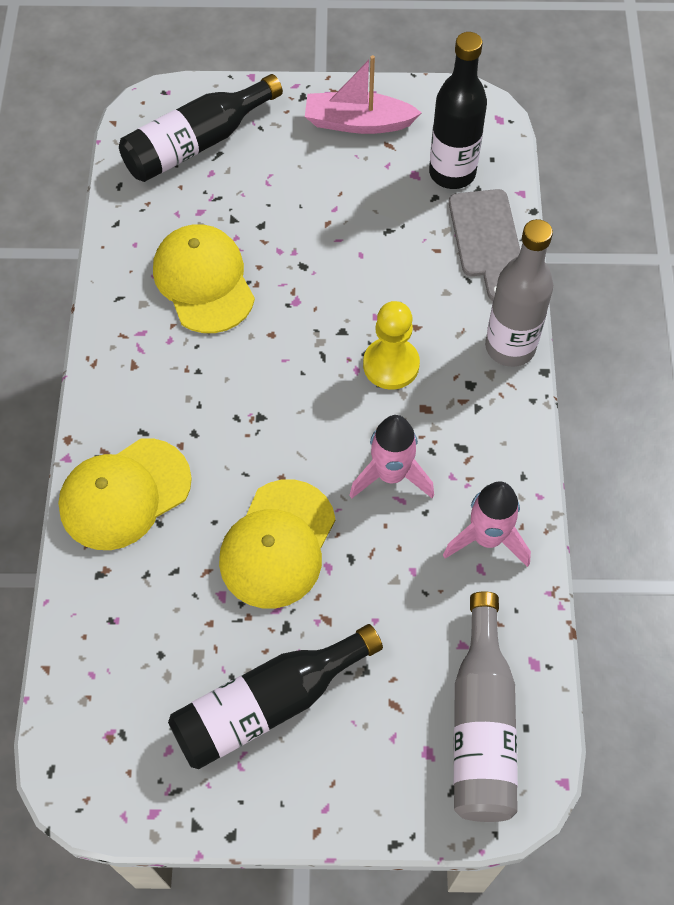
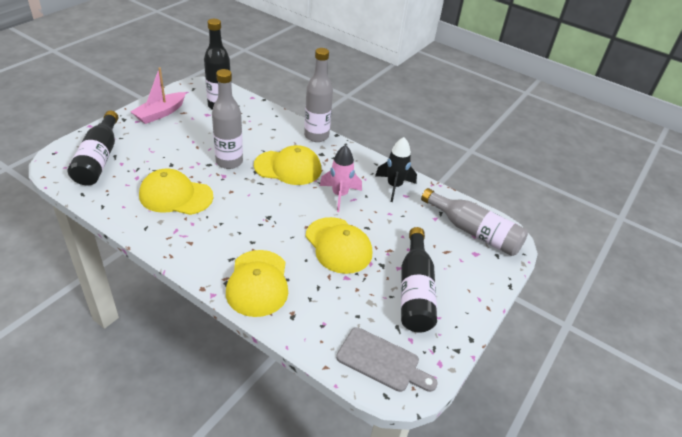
camera: 60 degrees left, 20 degrees down
(331, 285) = (229, 162): none -> grey bottle
(391, 365) = (288, 168): yellow pawn -> yellow cap
(486, 238) = (261, 115): grey cutting board -> grey cutting board (382, 361)
(487, 538) = (394, 186): pink rocket -> black rocket

